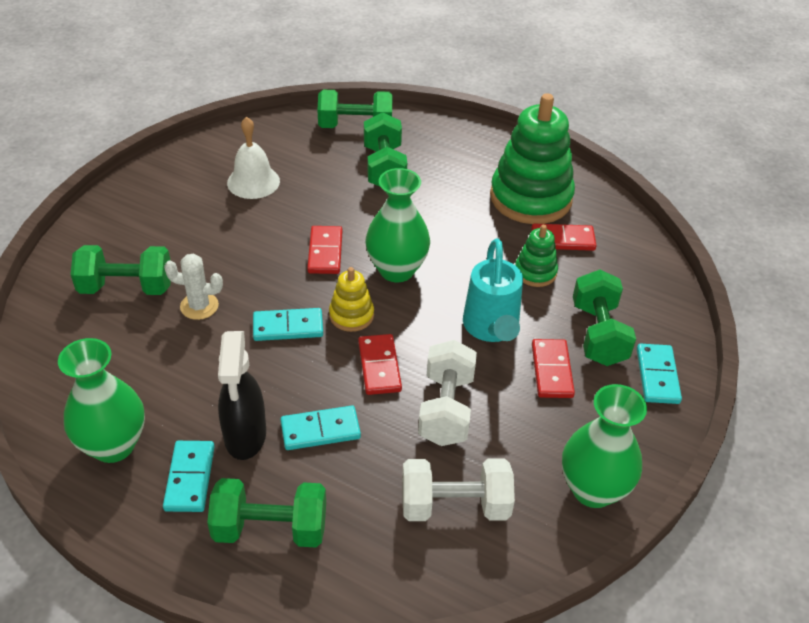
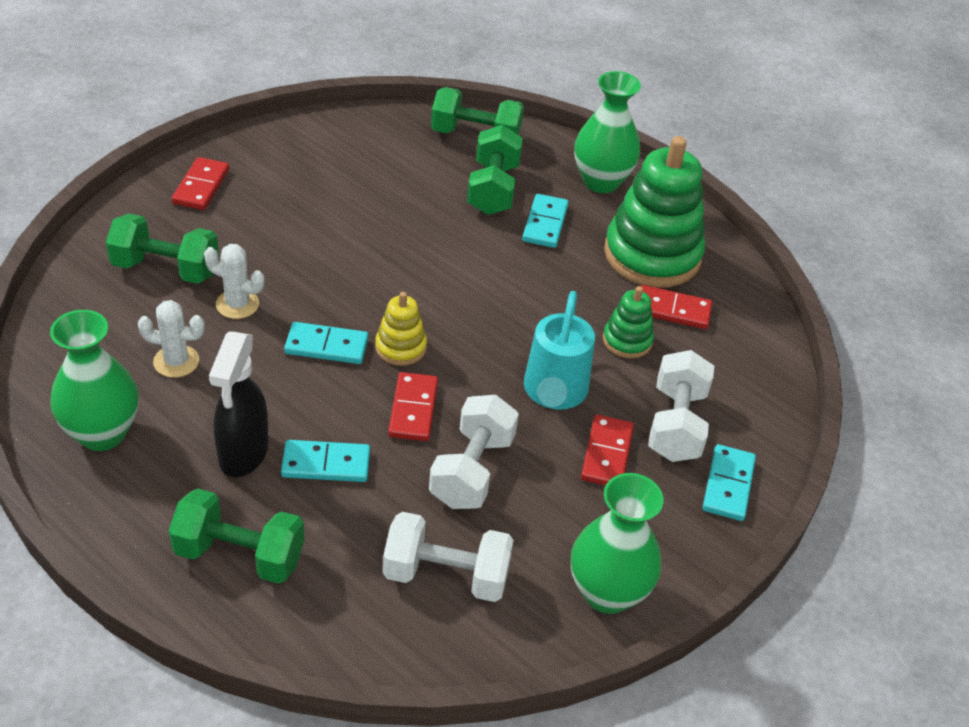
camera: 10 degrees right, 0 degrees up
(161, 367) = (176, 361): none -> white cactus
(189, 478) = (171, 484): turquoise domino -> turquoise domino (545, 223)
(253, 182) = (339, 178): white bell -> none
(325, 252) = (394, 272): red domino -> red domino (201, 186)
(396, 270) = (468, 307): green vase -> green vase (601, 181)
(598, 334) = (675, 424): green dumbbell -> white dumbbell

